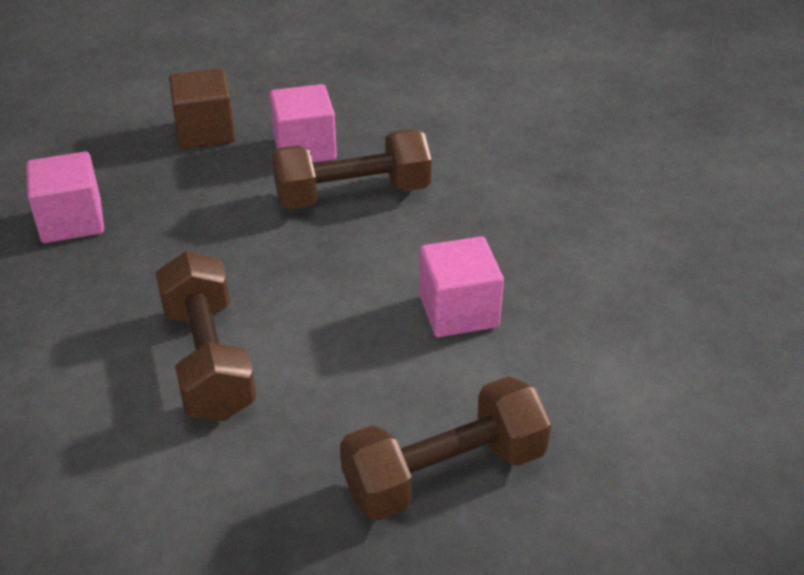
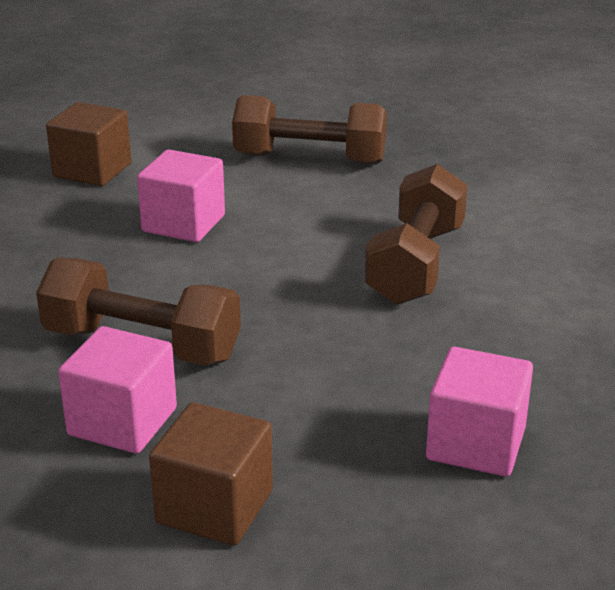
camera: 145 degrees left, 10 degrees down
(629, 337) = (92, 170): none -> brown cube

